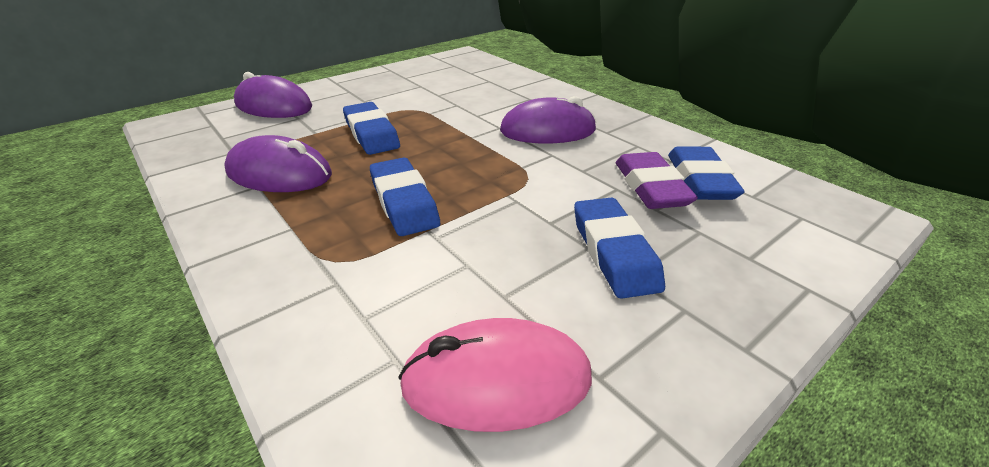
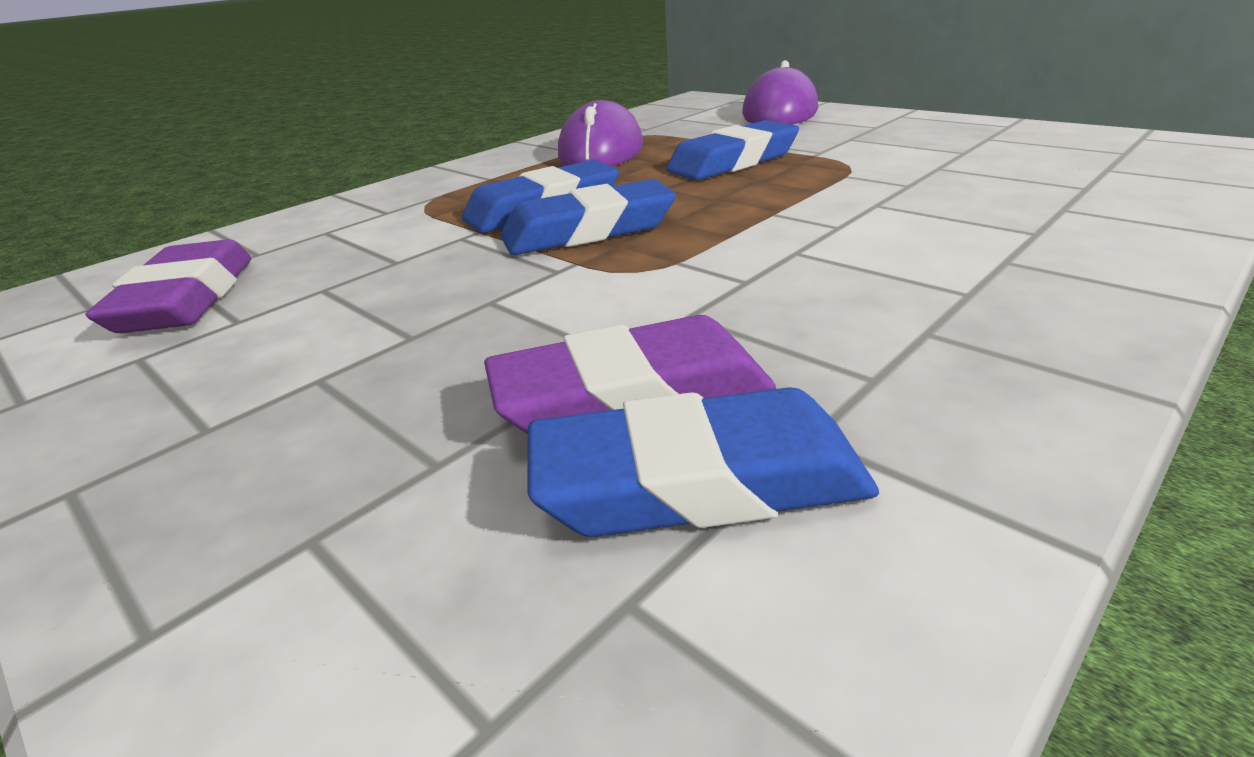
camera: 85 degrees right, 5 degrees down
(496, 380) = (186, 299): pink mouse -> purple eraser
(547, 130) = (860, 265): purple mouse -> none
(614, 252) = (386, 357): blue eraser -> blue eraser (588, 231)

